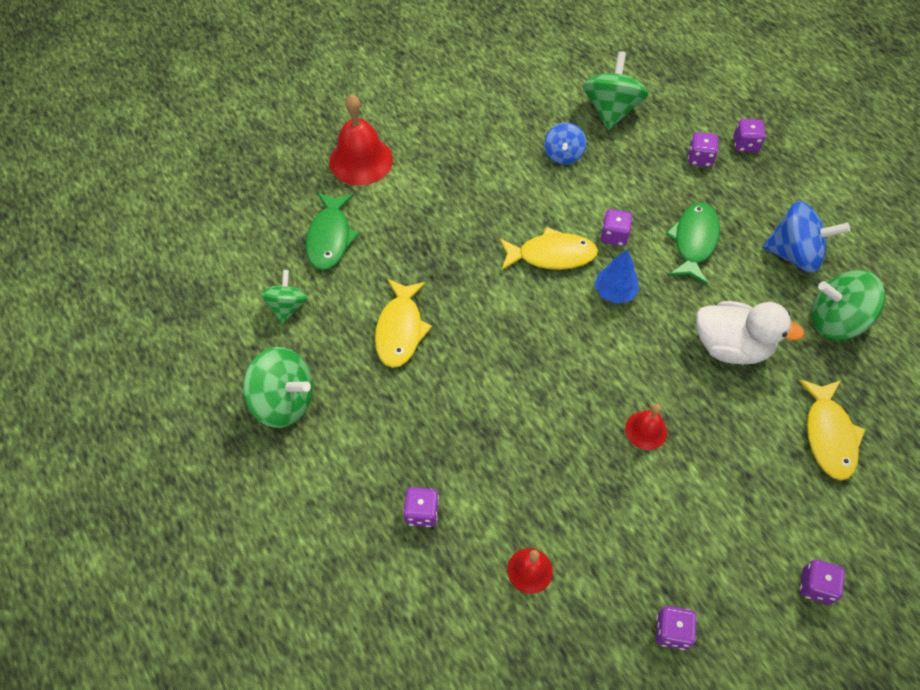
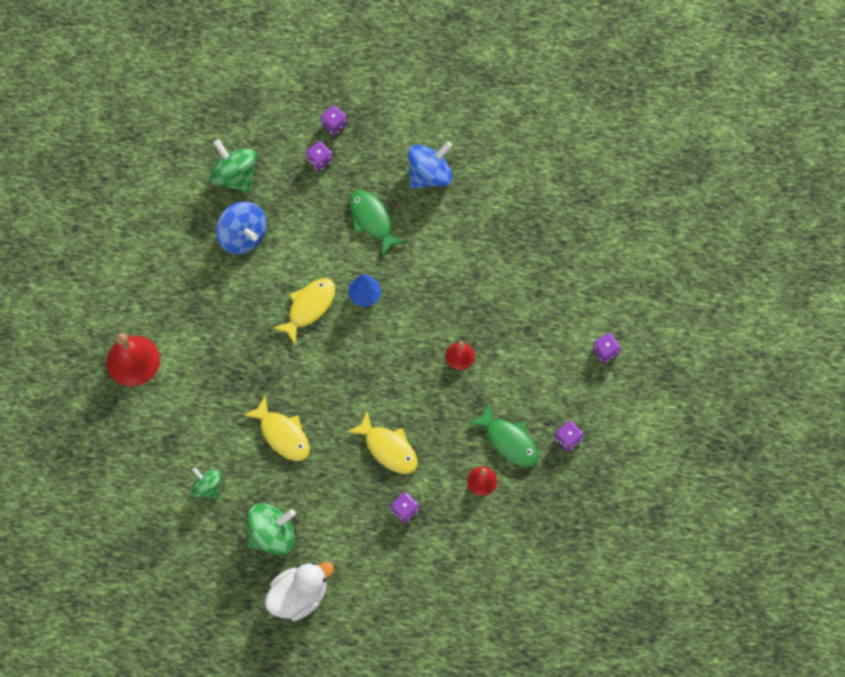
camera: 50 degrees left, 10 degrees up
(330, 237) = (178, 425): green fish -> green fish (508, 440)
(563, 155) = (243, 236): blue spinning top -> blue spinning top, size x1.61
(614, 236) = (328, 260): purple dice -> none
(731, 346) = (453, 265): white duck -> white duck (299, 595)
(828, 435) = (542, 267): yellow fish -> yellow fish (388, 448)
(836, 321) = (487, 196): green spinning top -> none

